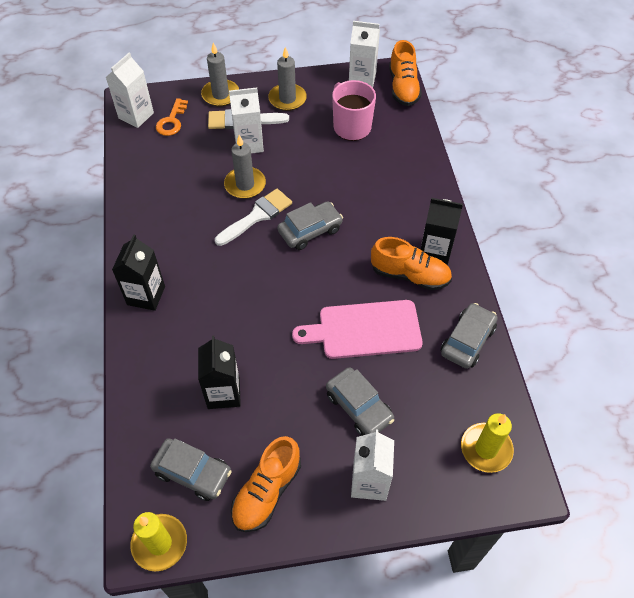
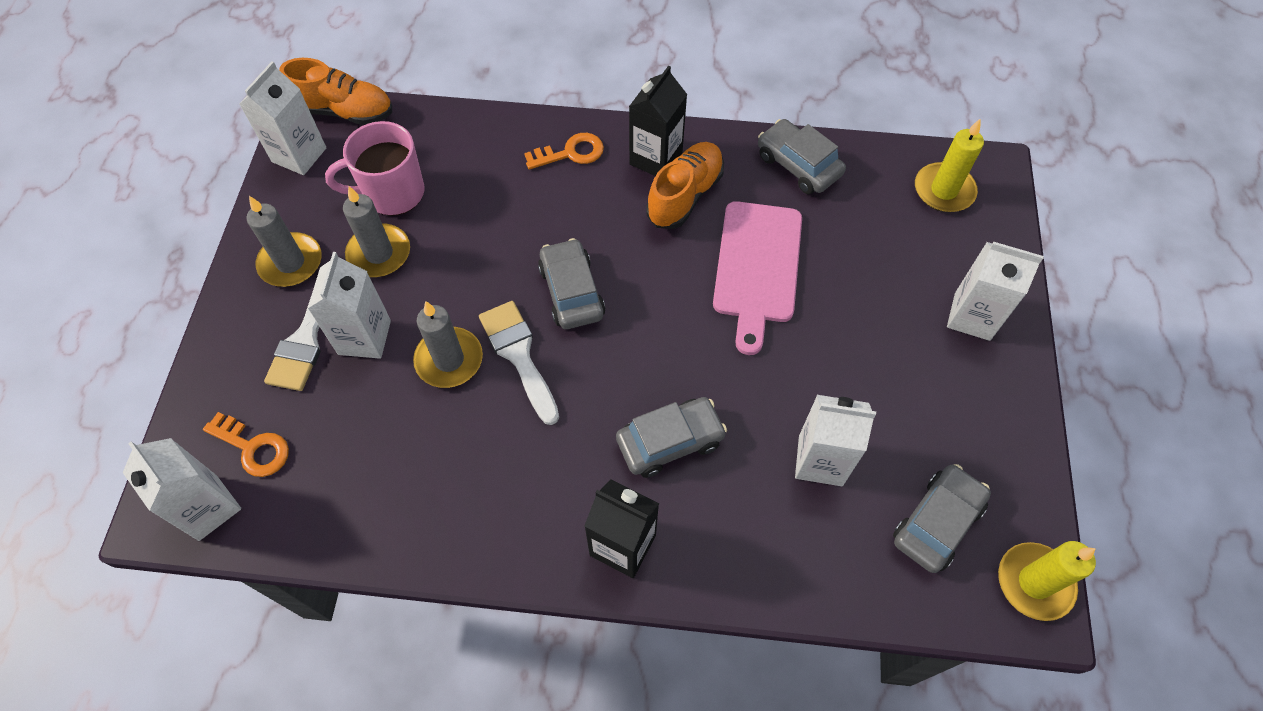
camera: 75 degrees left, 5 degrees up
(220, 95) = (229, 358): grey candle -> grey candle (379, 253)
(223, 393) = (820, 460): black carton -> white carton
(267, 491) = (973, 434): orange shoe -> none
(359, 407) = (869, 302): grey car -> grey car (670, 441)
(419, 204) = (571, 153): none -> orange key

